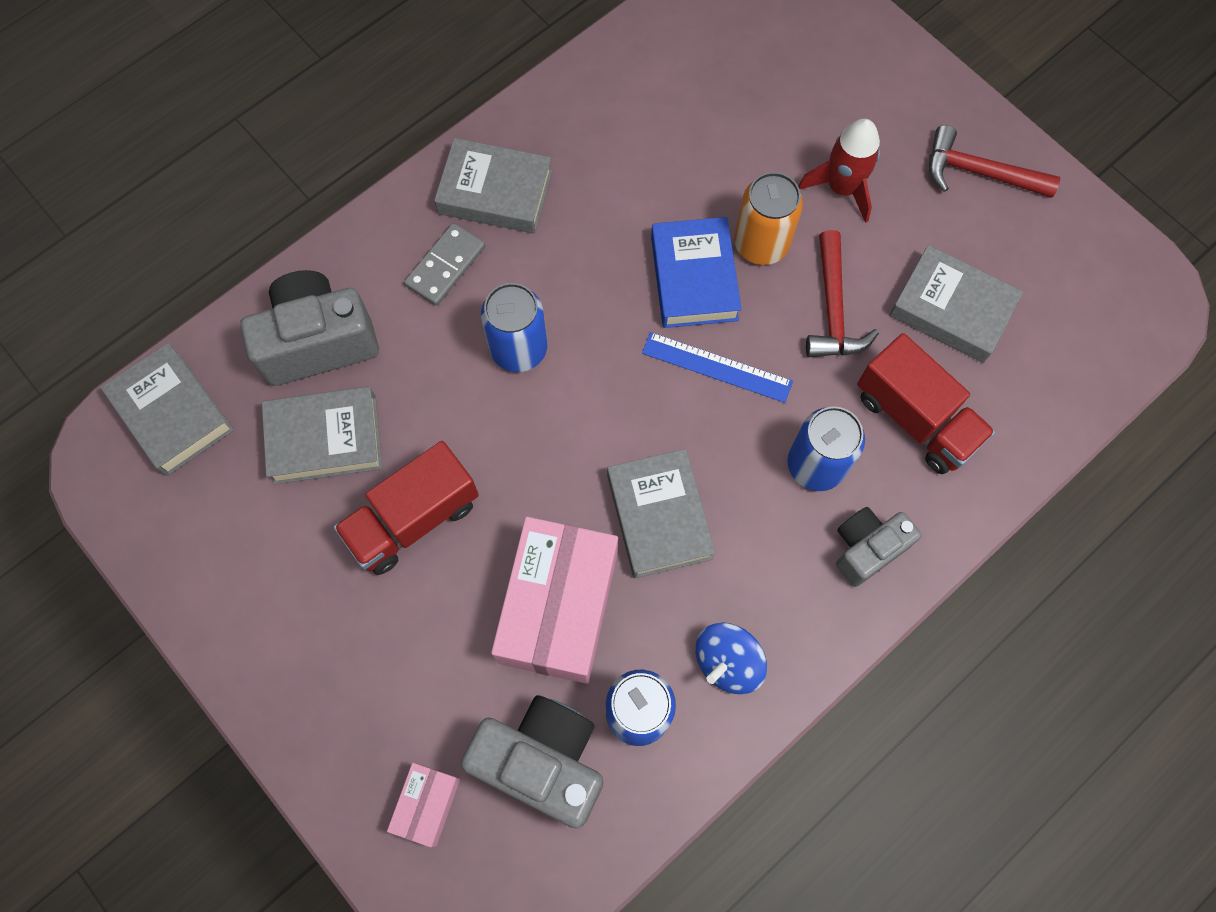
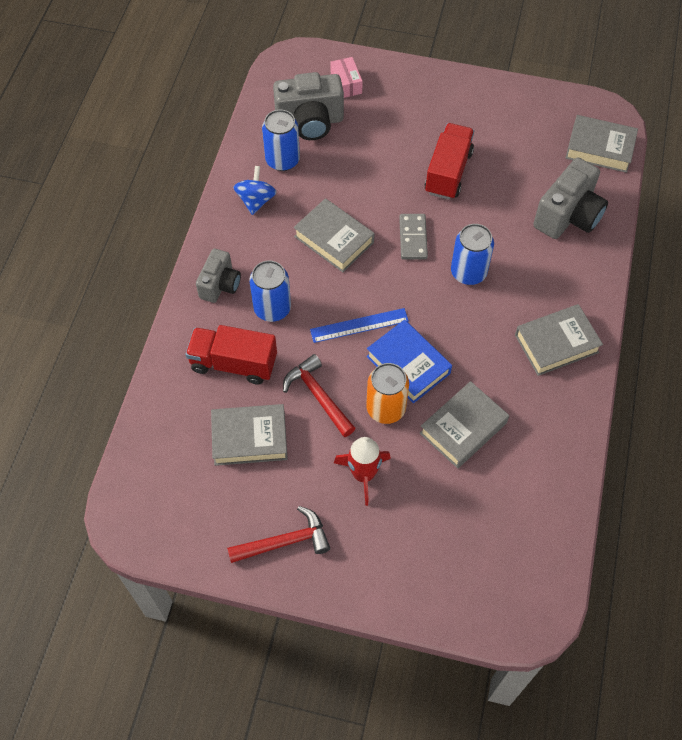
camera: 145 degrees right, 10 degrees down
(325, 439) = (520, 179): grey book -> grey book (463, 428)
(446, 266) = (543, 289): grey domino -> grey domino (413, 238)
(558, 607) = (351, 177): pink box -> none

